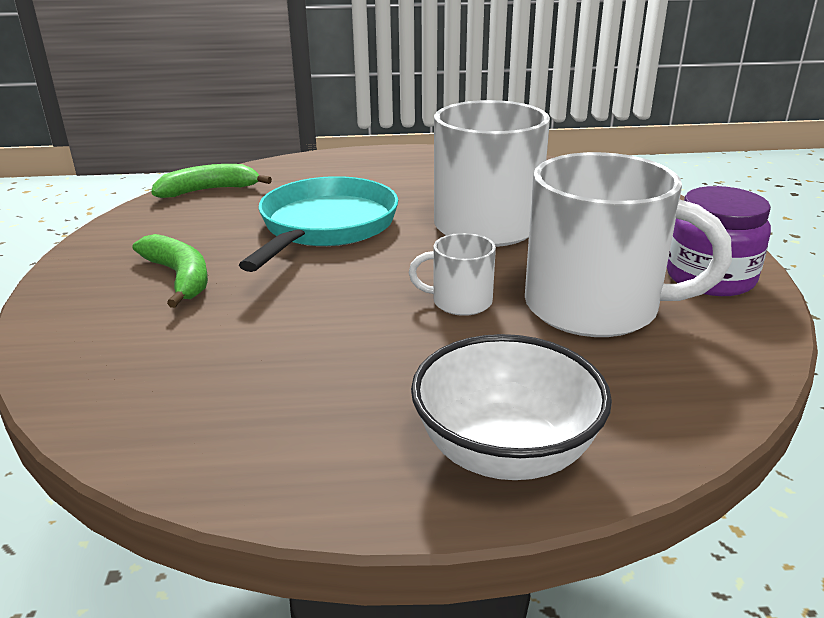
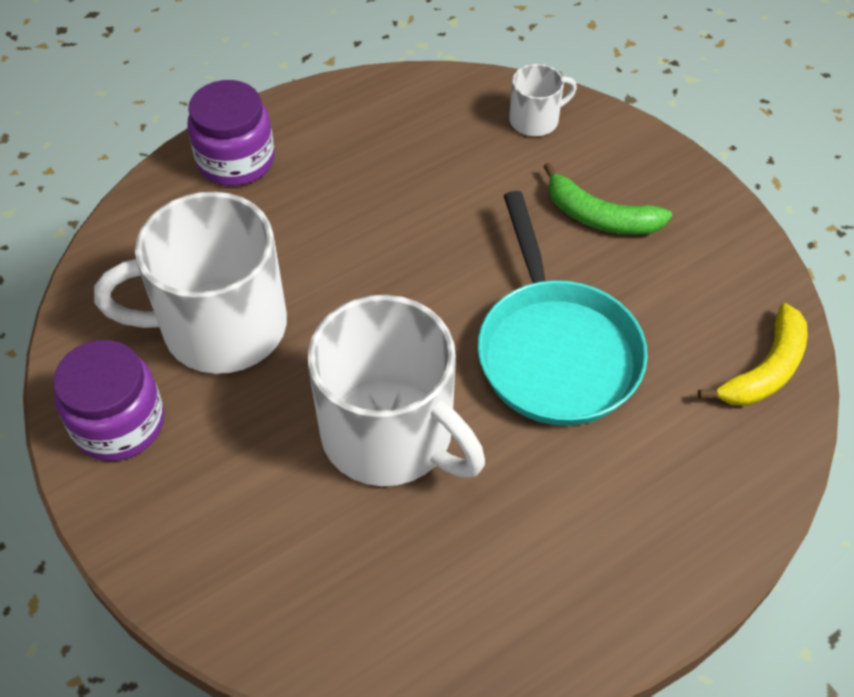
camera: 150 degrees right, 25 degrees up
(209, 190) = (765, 369): green banana -> yellow banana
(460, 302) = (339, 285): white mug -> white mug (535, 120)
(505, 452) = (236, 160): white bowl -> purple jar

